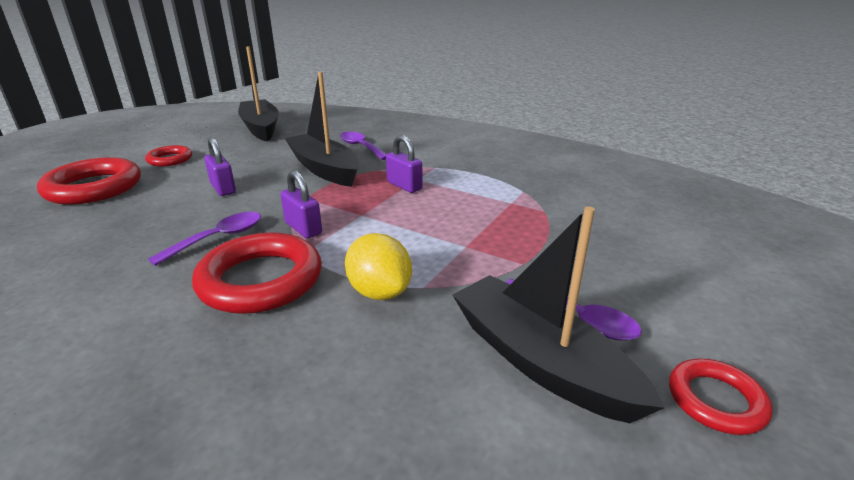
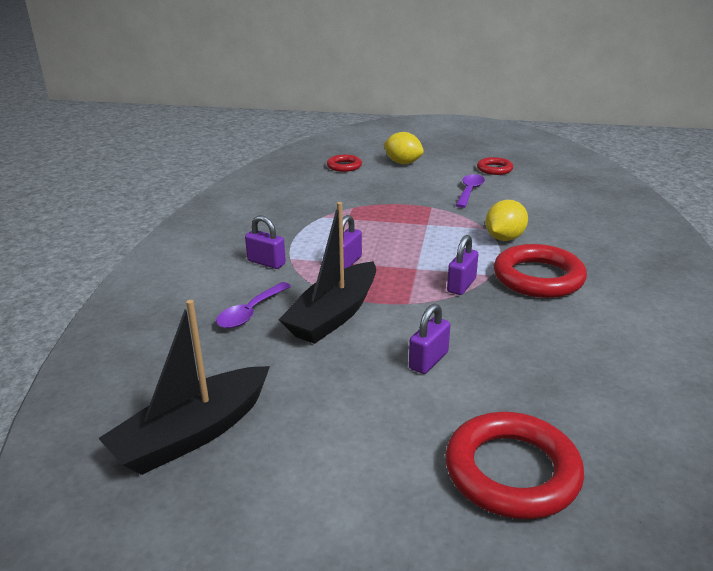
camera: 110 degrees left, 0 degrees up
(170, 159) = (379, 459): red ring -> red ring (344, 166)
(218, 238) = (513, 317): purple spoon -> none
(434, 158) = (266, 262): none -> purple padlock
(539, 361) = (510, 196): black boat -> none
(739, 285) = (403, 163): none -> yellow lemon

